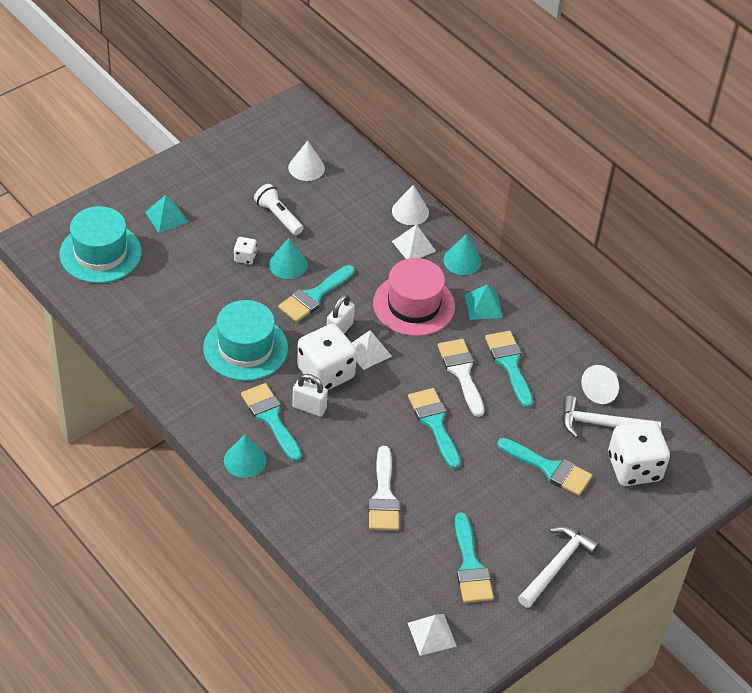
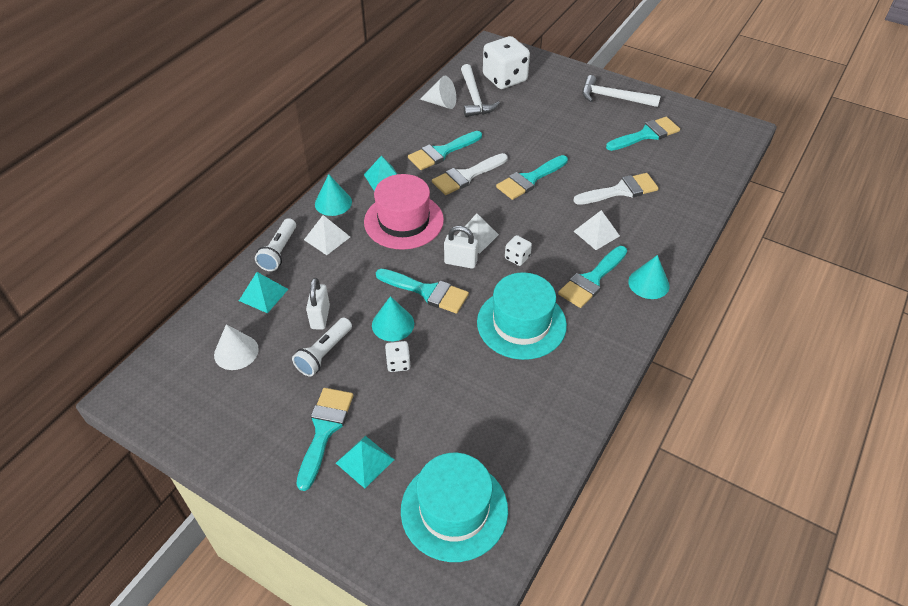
camera: 105 degrees left, 0 degrees up
(309, 407) = (563, 257): white padlock -> white padlock (320, 317)
(325, 373) = (517, 257): white dice -> white dice, size x0.45
(361, 193) = (263, 294): none -> turquoise pyramid
(410, 211) = (279, 252): white cone -> white flashlight
(431, 634) = (716, 141): white pyramid -> white pyramid (596, 233)
(549, 468) = (532, 115): turquoise brush -> turquoise brush (324, 430)

